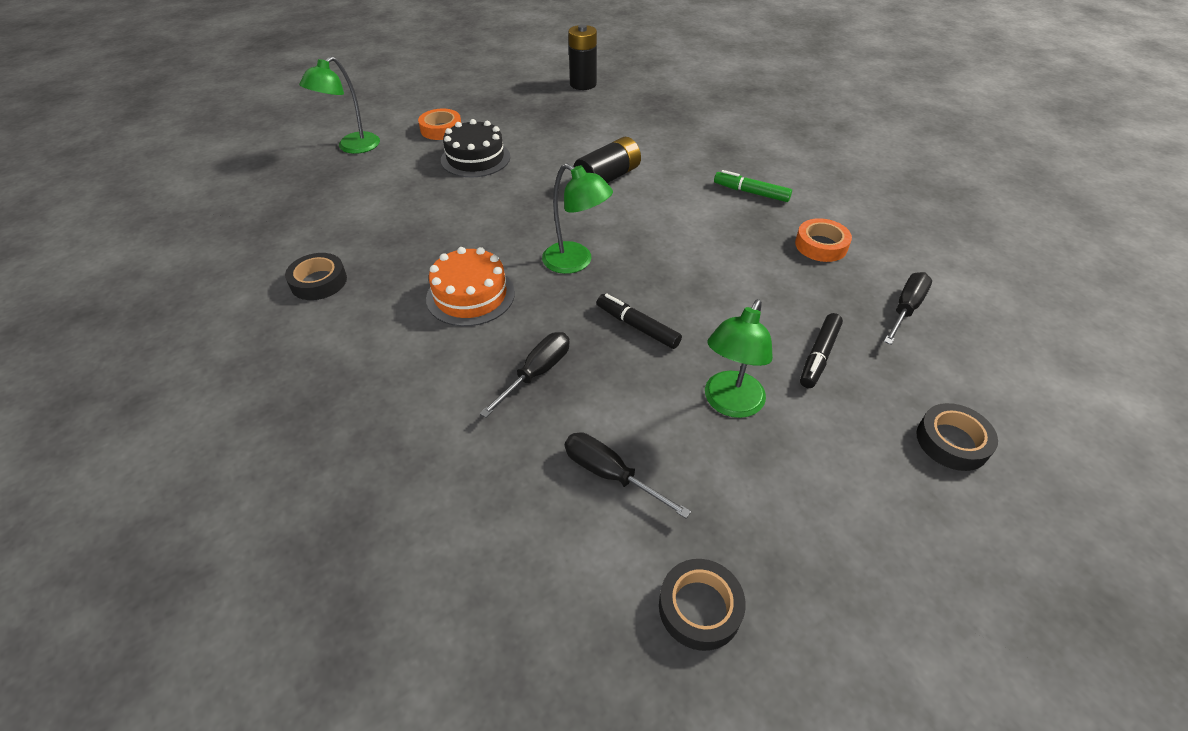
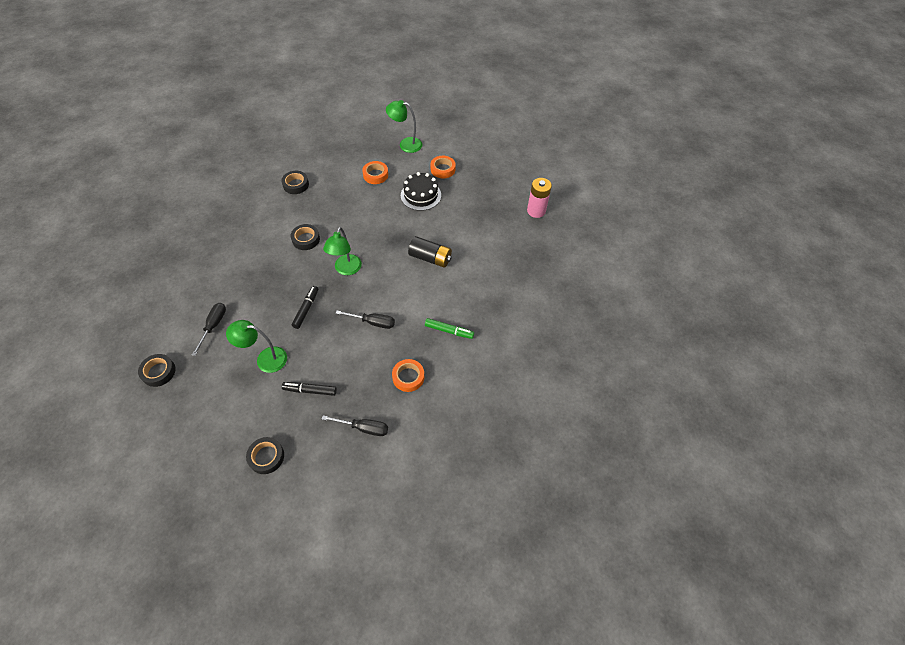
camera: 65 degrees right, 10 degrees up
(389, 189) = (375, 175): none -> orange tape
(470, 295) = (306, 239): orange cake -> black tape
(537, 373) = (263, 282): black screwdriver -> black screwdriver (373, 322)
(583, 84) = (536, 211): black battery -> pink battery
(751, 192) = (449, 331): green marker -> green marker turned 105 degrees clockwise

